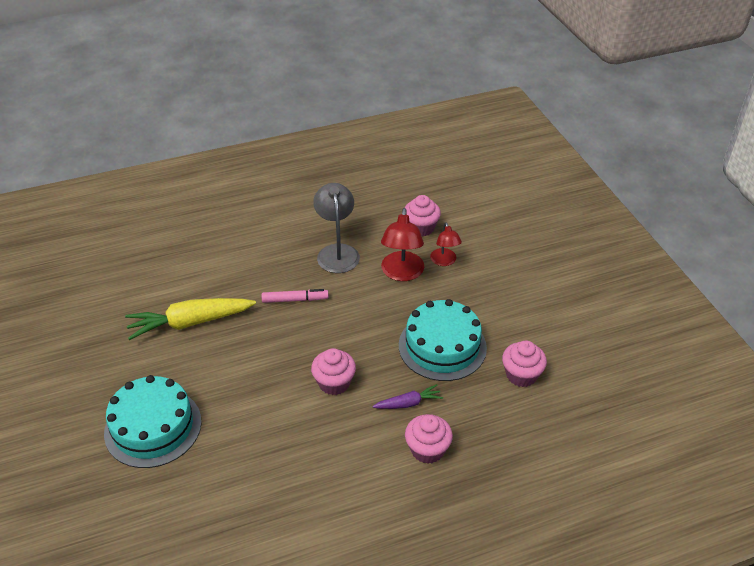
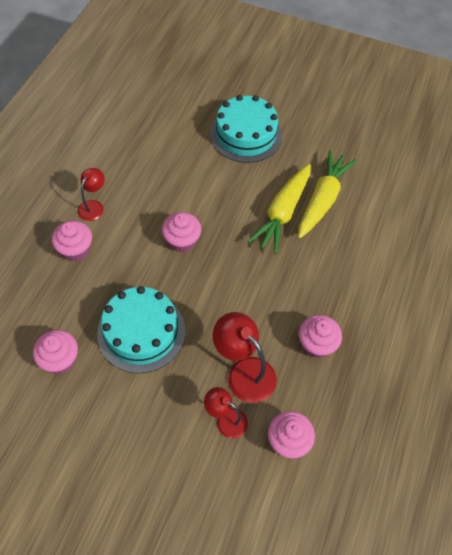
camera: 130 degrees right, 15 degrees up
(232, 338) = (282, 213): none -> yellow carrot
(295, 299) = (286, 275): pink marker -> none
(337, 252) = (316, 344): grey lamp -> pink cupcake
(369, 478) = (93, 206): none -> red lamp
(408, 403) = (119, 268): purple carrot -> none

